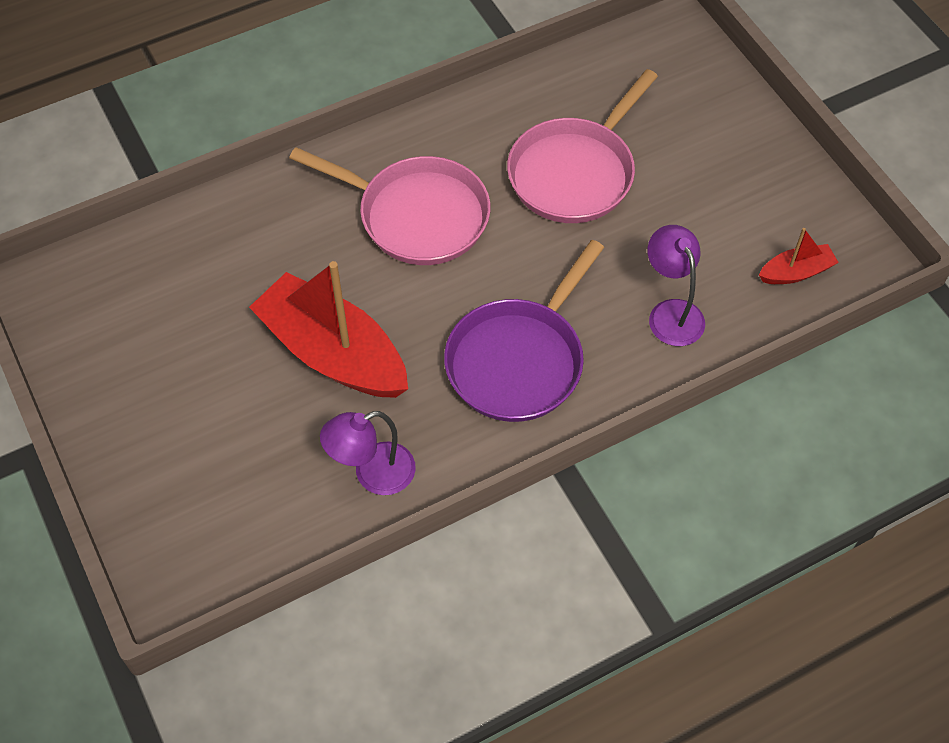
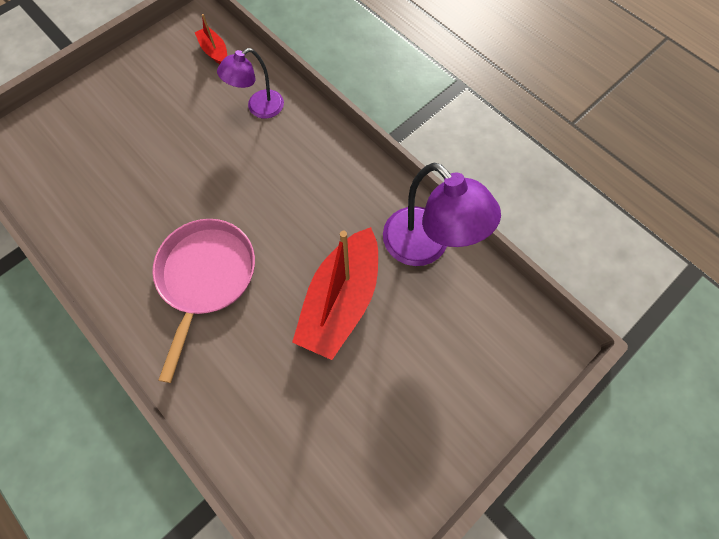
camera: 105 degrees left, 10 degrees up
(373, 474) = (425, 247): purple lamp -> purple lamp, size x1.64
(519, 360) = (316, 183): purple pan -> none
(575, 173) = (150, 182): pink pan -> none

